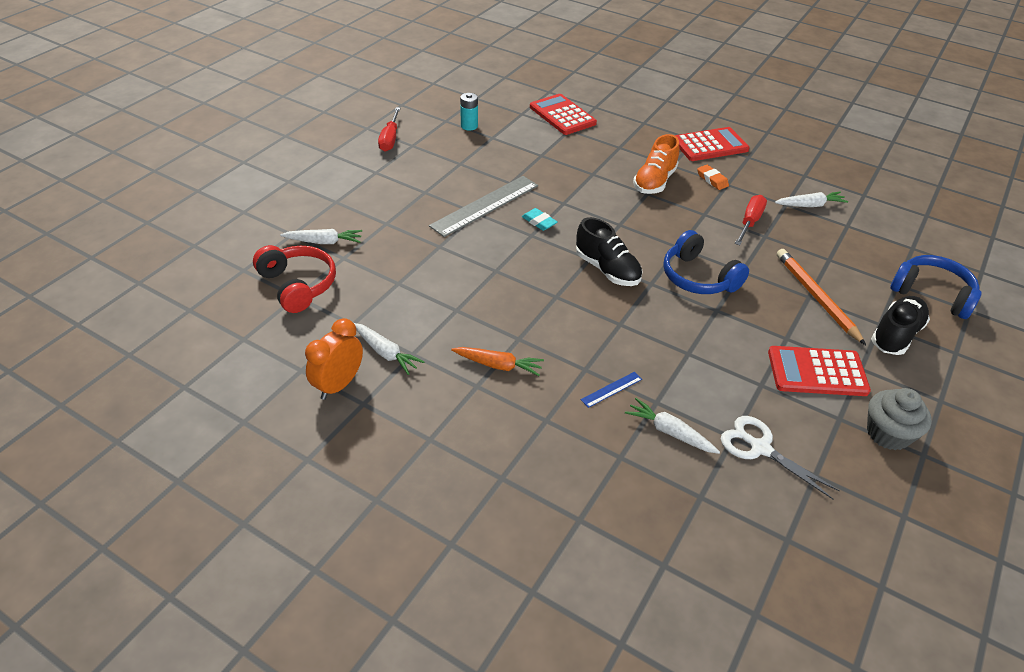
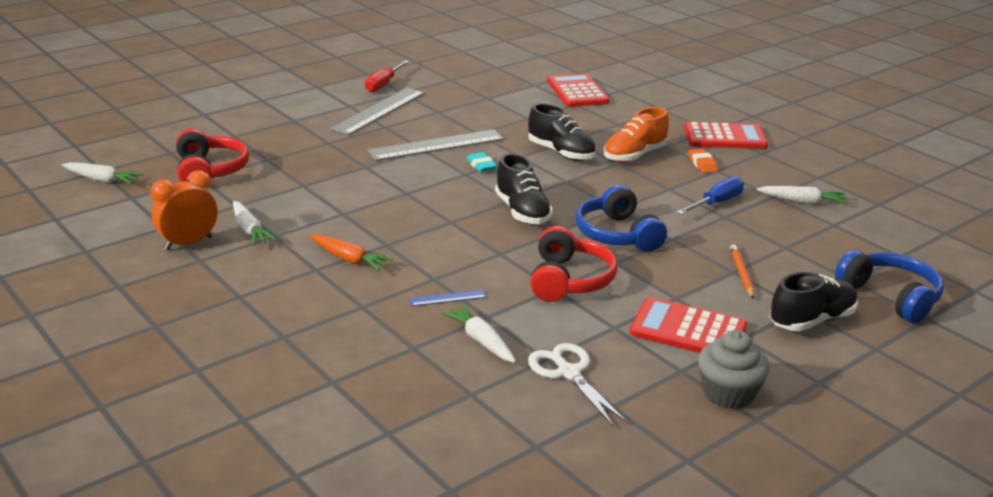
camera: 20 degrees right, 15 degrees down
(324, 242) = (258, 146): white carrot -> white carrot (102, 180)
(407, 173) = (379, 111): none -> grey ruler
(469, 126) = (471, 86): turquoise battery -> none
(595, 192) = (561, 153): none -> black shoe
(694, 340) = (569, 280): none -> red headphones
(750, 222) = (716, 203): red screwdriver -> blue screwdriver
(816, 297) = (741, 273): orange pencil -> orange pencil, size x0.59

